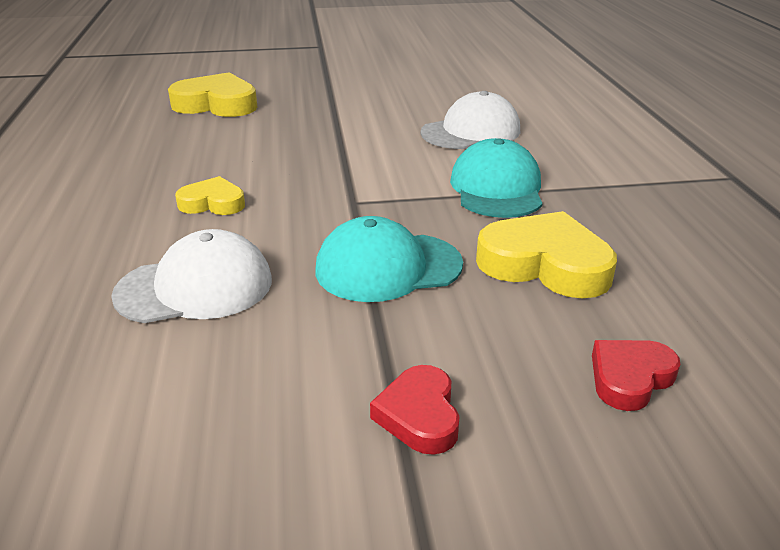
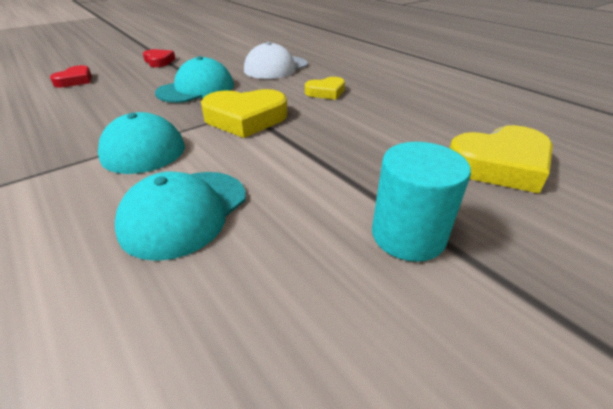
camera: 150 degrees right, 5 degrees up
(345, 95) = (408, 235): none -> turquoise cylinder
(471, 131) = (185, 212): white cap -> turquoise cap
(545, 264) = (106, 107): yellow heart -> yellow heart (245, 118)

